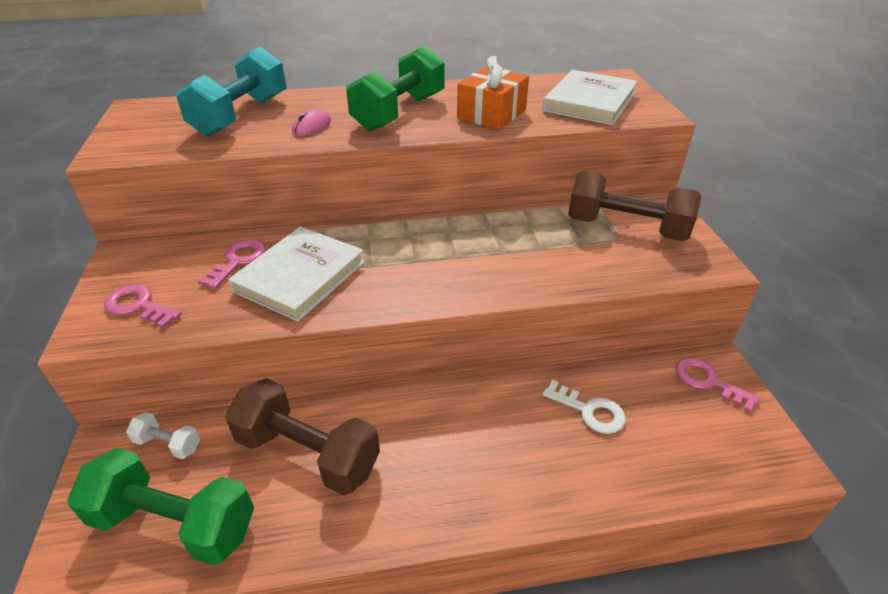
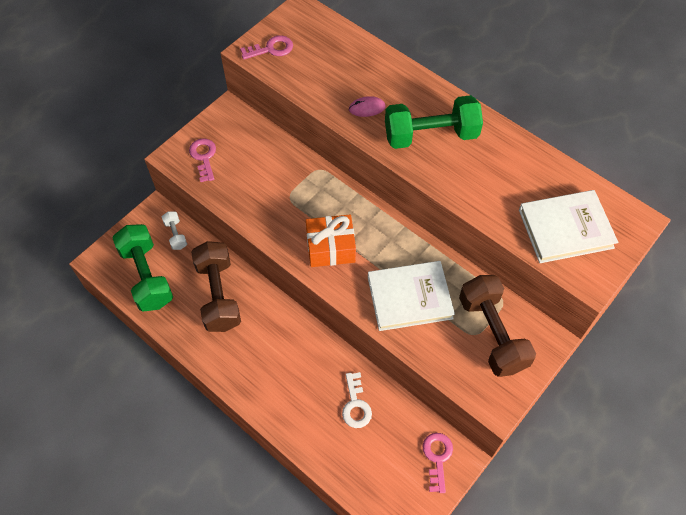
camera: 50 degrees right, 20 degrees up
(238, 261) = (269, 164): pink key -> pink key (271, 49)
(241, 116) = (343, 65): turquoise dumbbell -> none
(300, 276) = (284, 202): white book -> white book (409, 297)
(491, 114) = (482, 185): orange gift -> orange gift (331, 248)

